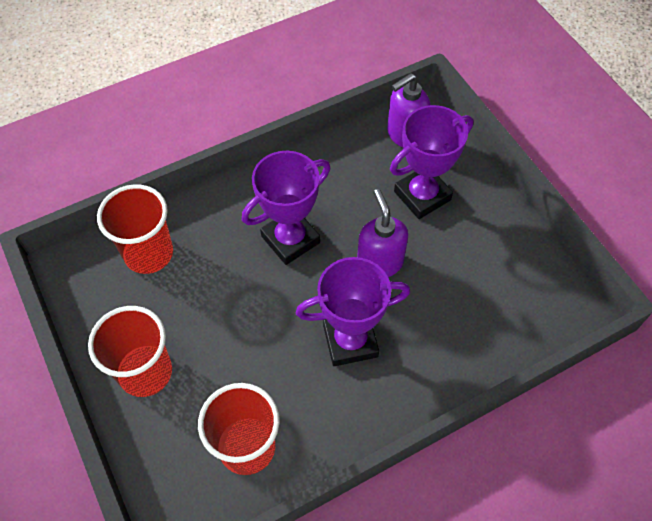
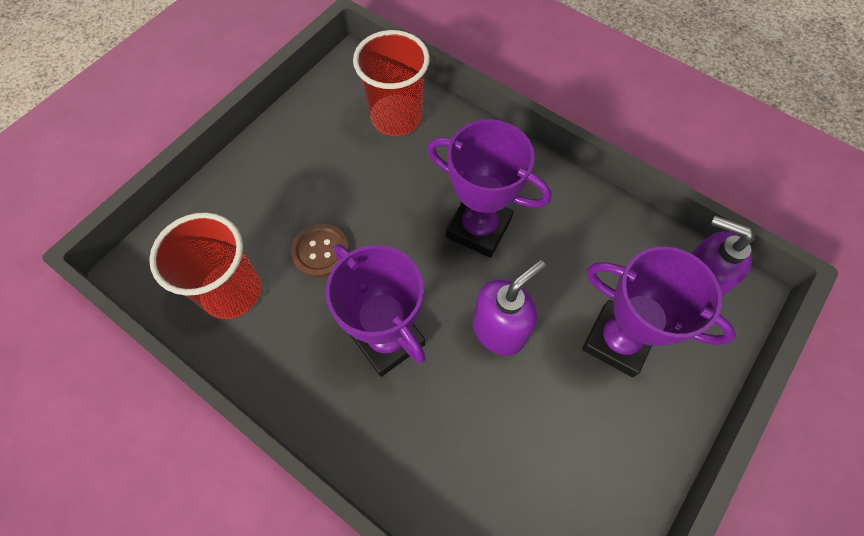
camera: 65 degrees right, 5 degrees up
(145, 372) = (275, 173): red cup -> none
(247, 362) = (320, 251): none -> brown button

